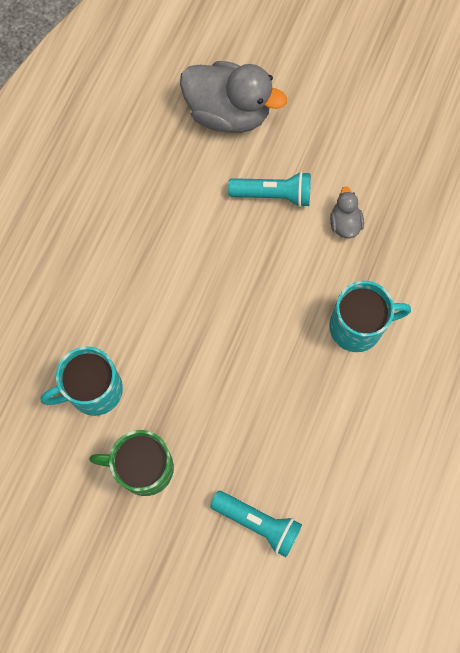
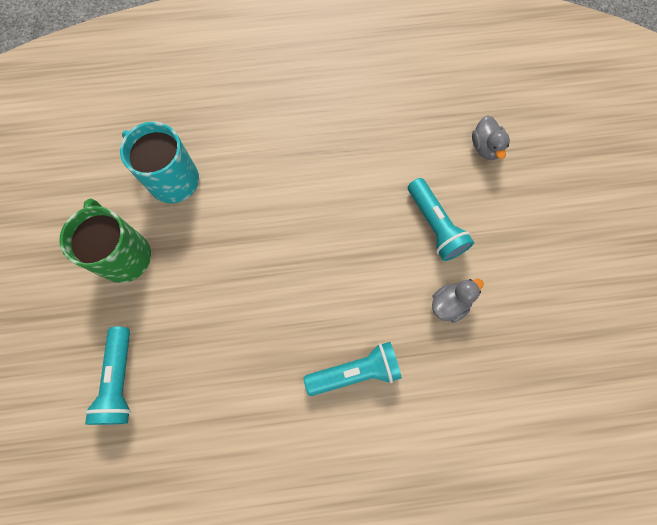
camera: 60 degrees right, 0 degrees up
(228, 113) = (485, 147): grey duck -> grey duck, size x0.46
(357, 326) = (355, 371): turquoise mug -> turquoise flashlight

